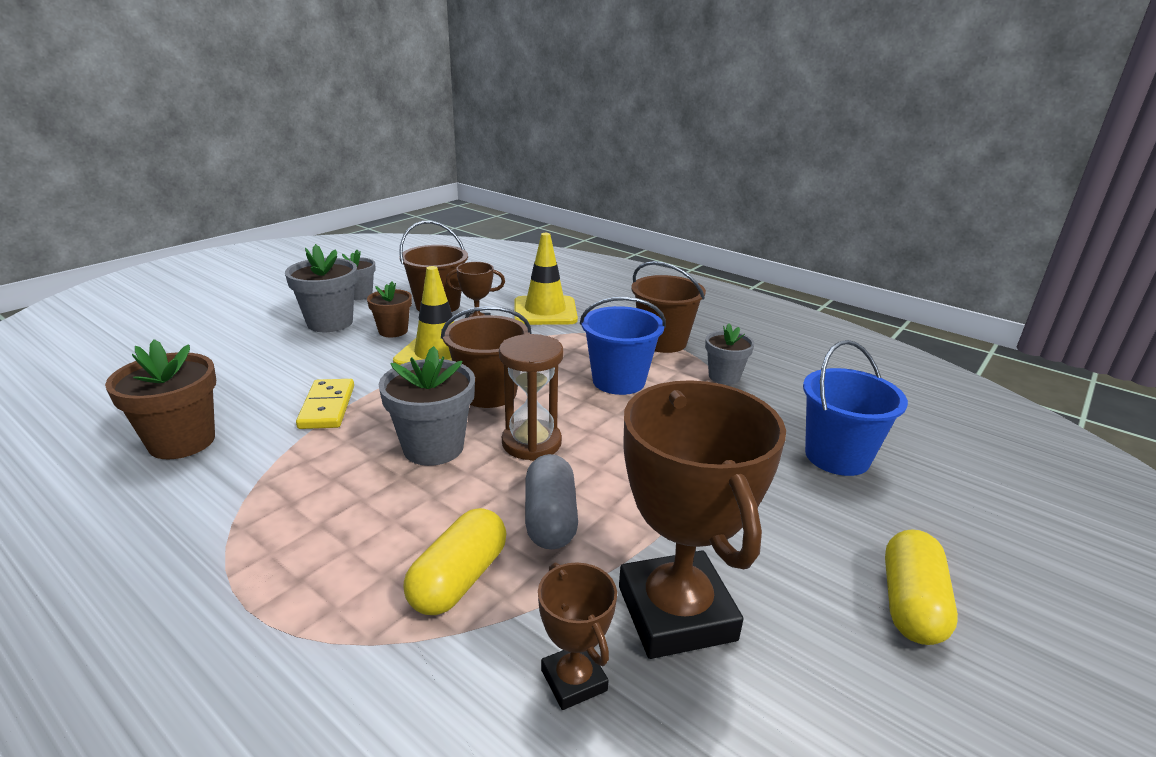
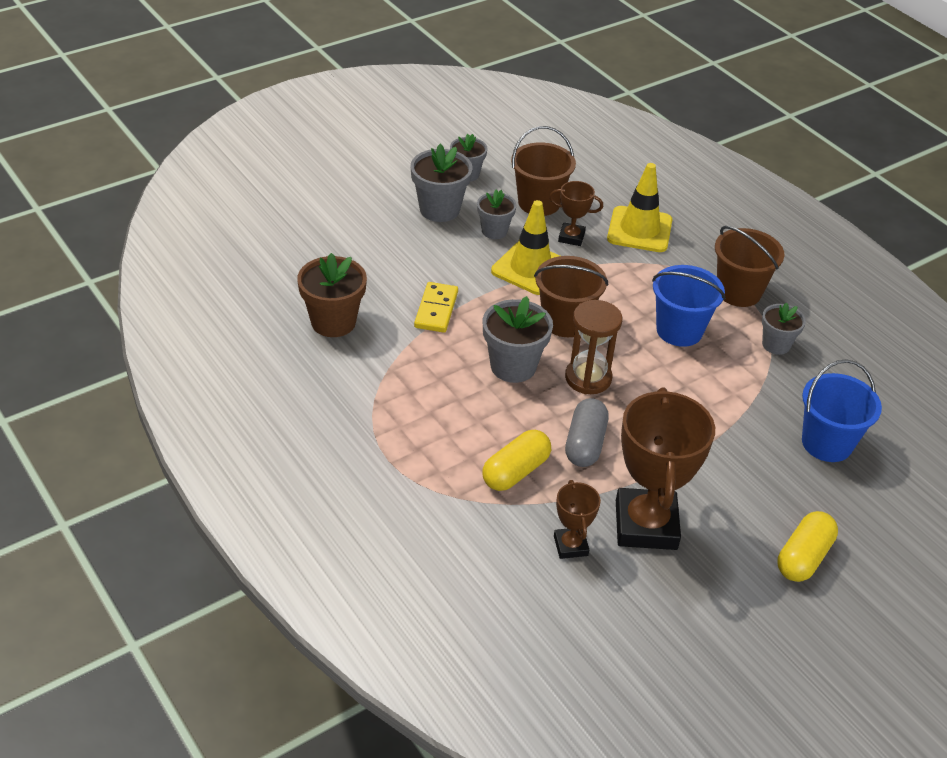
camera: 15 degrees right, 15 degrees up
(393, 331) = (494, 231): brown flower pot -> grey flower pot

